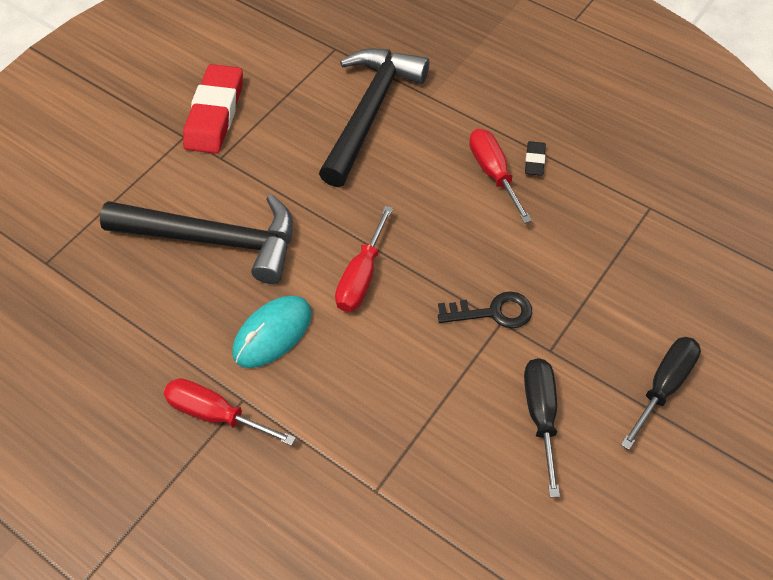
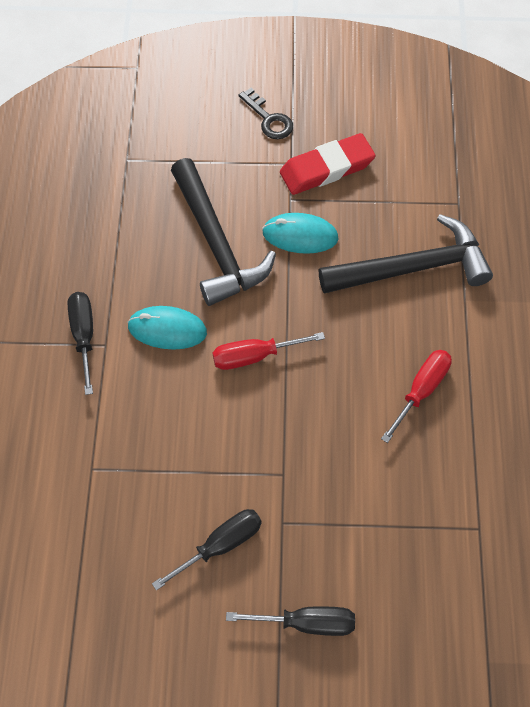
camera: 55 degrees right, 5 degrees up
(216, 414) = (84, 336): red screwdriver -> black screwdriver
(266, 171) = (300, 235): none -> turquoise mouse
(493, 312) = (287, 463): black key -> black key (269, 119)
(534, 161) = (459, 414): black eraser -> none

